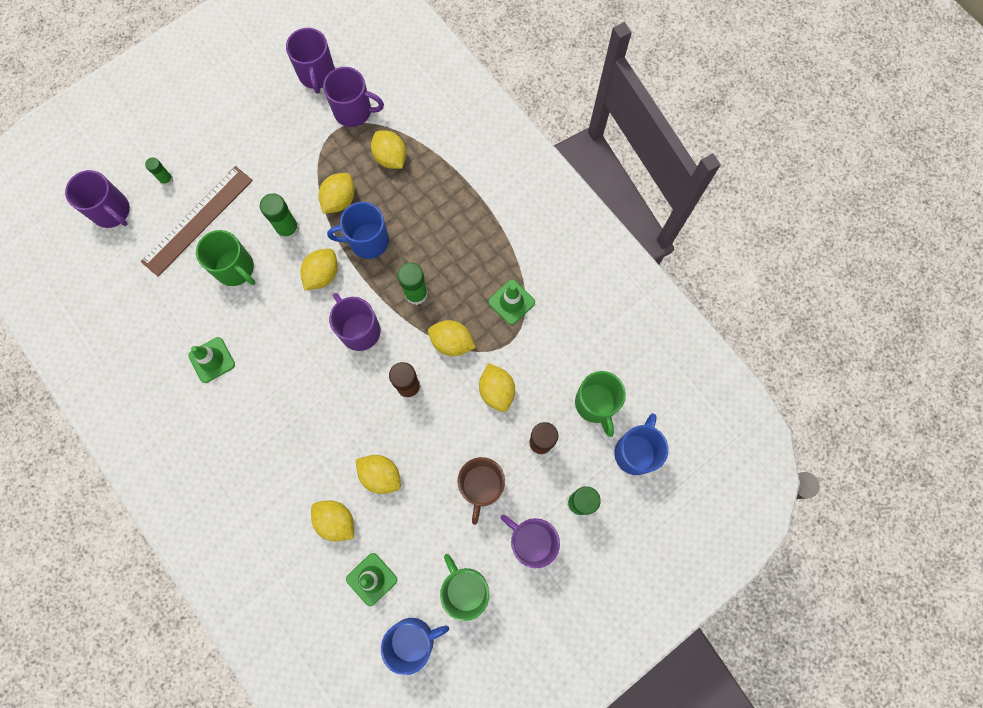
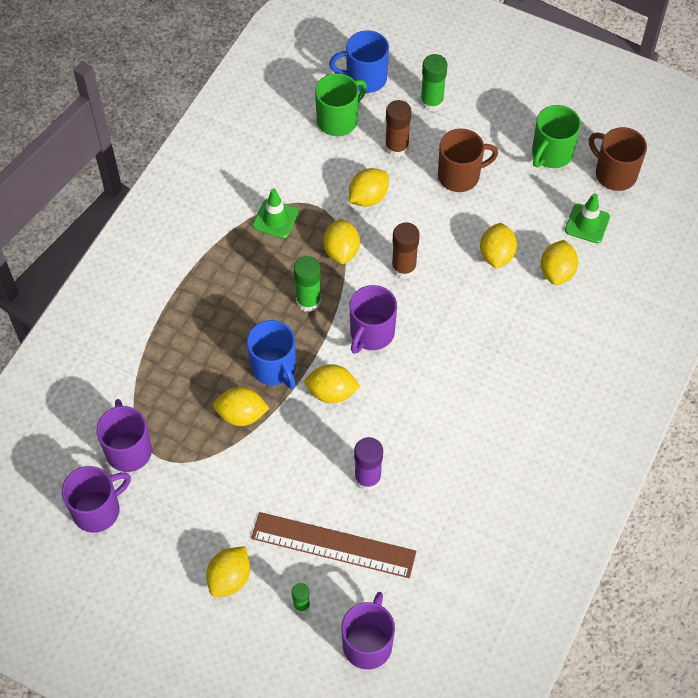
camera: 115 degrees left, 15 degrees down
(212, 360) = (473, 451): green traffic cone -> none
(235, 269) = (367, 478): green mug -> purple glue stick
(288, 229) = (298, 449): green glue stick -> none
(390, 157) = (169, 388): yellow lemon -> yellow lemon (230, 578)
(413, 640) = (614, 174): blue mug -> brown mug
(531, 541) = (484, 123): purple mug -> none

